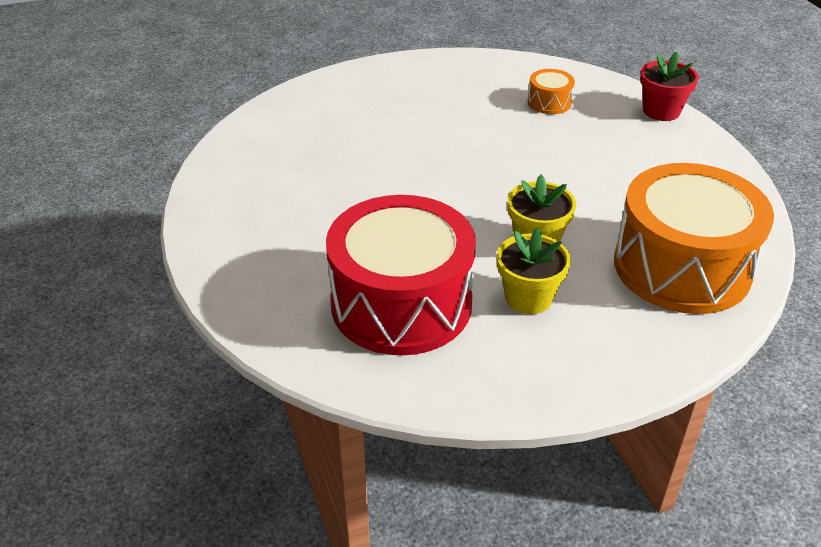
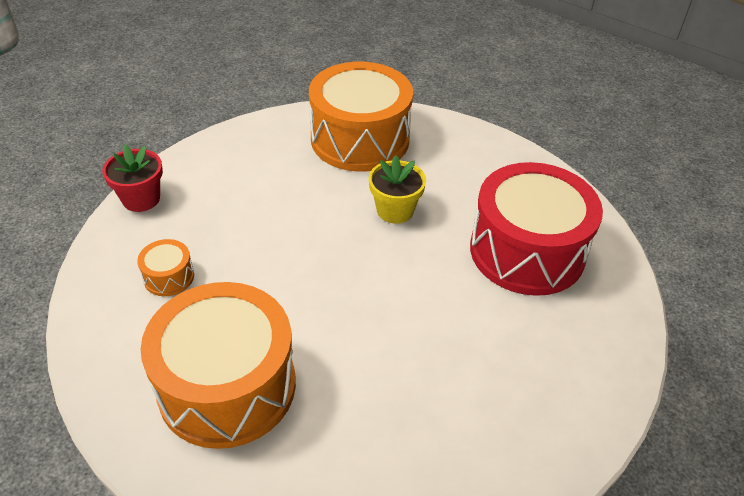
camera: 125 degrees left, 5 degrees up
(420, 99) = (227, 386): none -> orange drum
(528, 298) = (457, 194): yellow flower pot -> none

